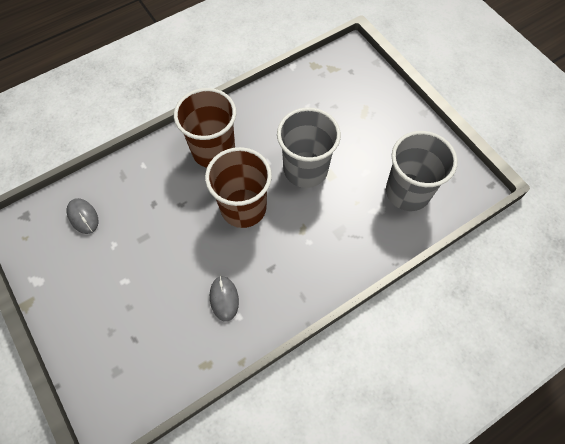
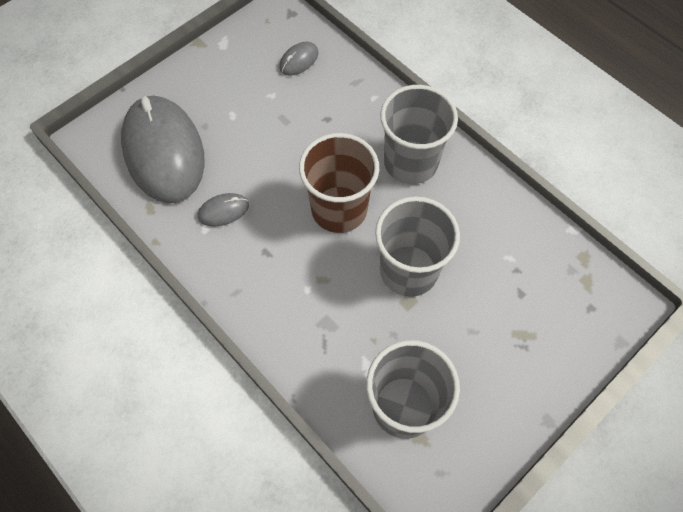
camera: 80 degrees right, 0 degrees up
(147, 347) = (163, 152): none -> grey mouse
(213, 150) = (410, 162): brown cup -> grey cup

